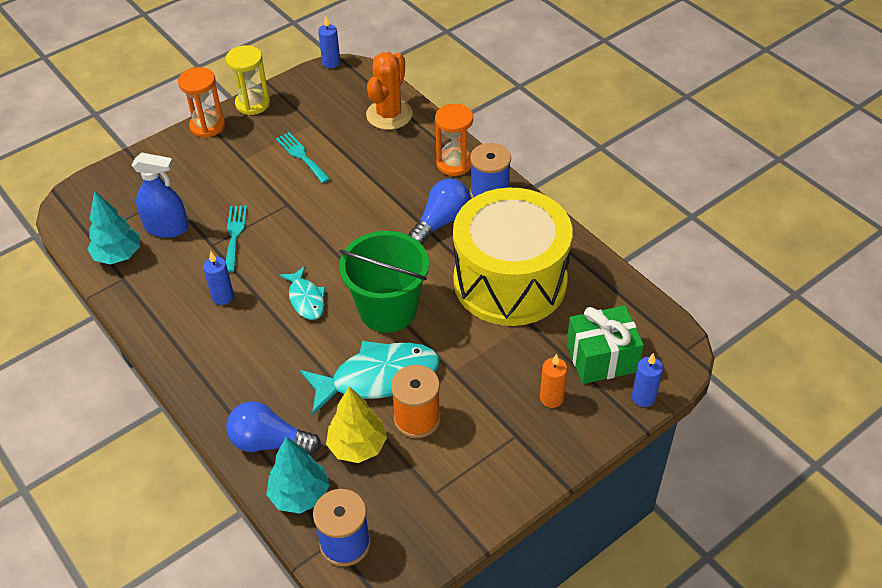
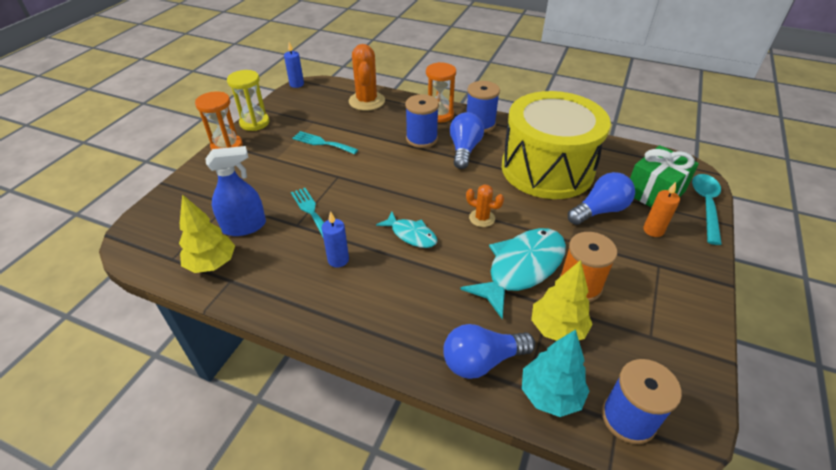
camera: 30 degrees left, 5 degrees down
(118, 255) = (212, 264): turquoise tree -> yellow tree
(388, 310) = (482, 218): green bucket -> orange cactus
(408, 189) = (421, 139): none -> blue spool
(517, 353) = (599, 210): none -> blue light bulb
(643, 397) = (706, 205): blue candle -> turquoise spoon

